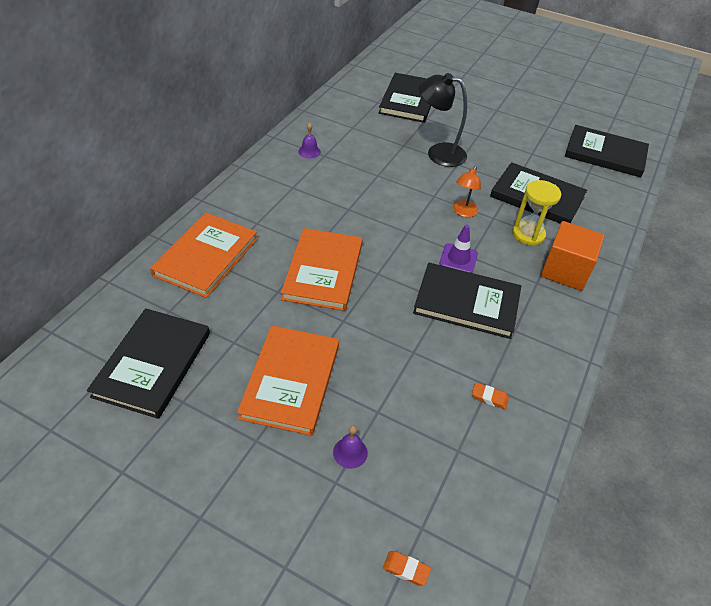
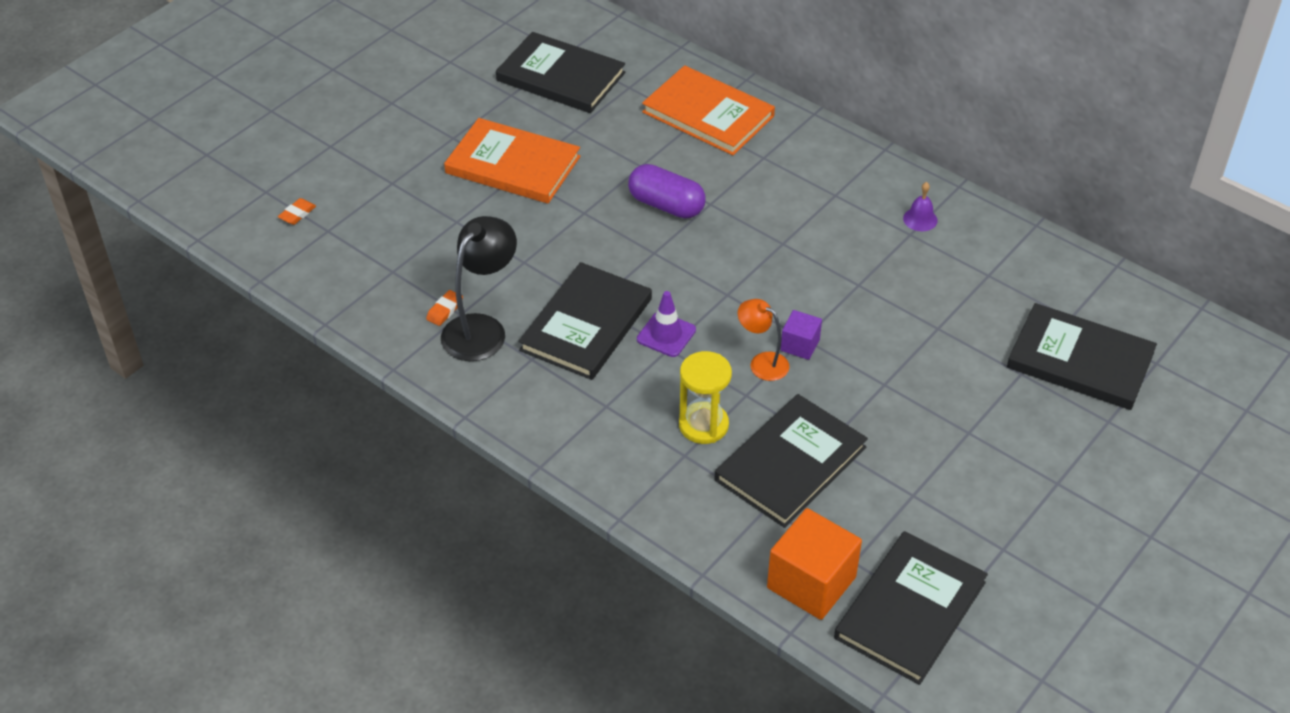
camera: 105 degrees right, 0 degrees up
(323, 271) = (666, 205): orange book -> purple capsule
(350, 452) = (418, 196): purple bell -> none
(438, 153) = (915, 366): black lamp -> black lamp (481, 328)
(441, 197) = (800, 345): none -> purple cube
(565, 271) = (621, 444): orange cube -> orange cube (811, 582)

